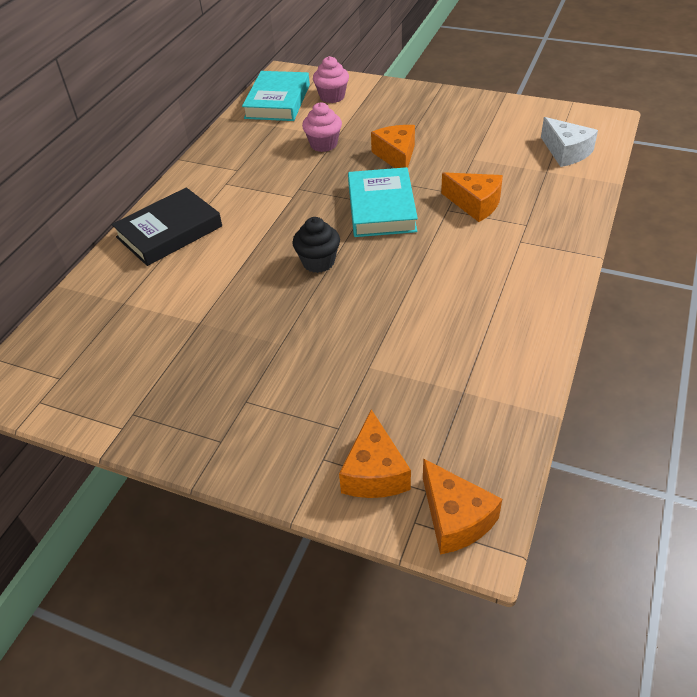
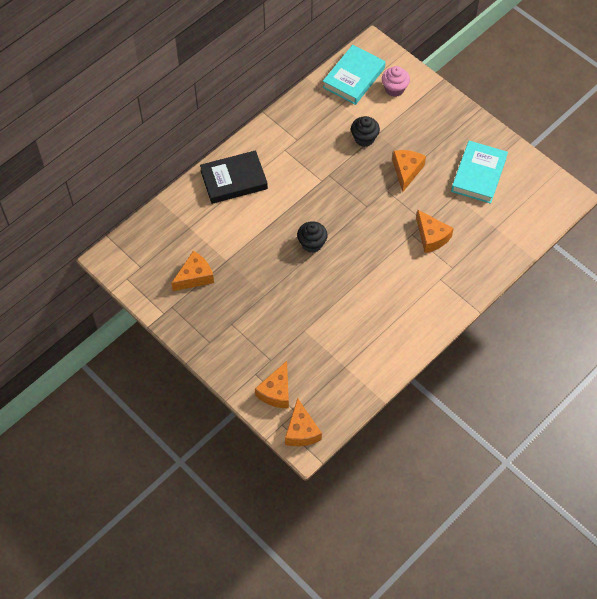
camera: 20 degrees right, 15 degrees up
(157, 359) = (195, 277): none -> orange cheese
(323, 144) = (364, 138): pink cupcake -> black cupcake
(381, 208) = (372, 215): turquoise book -> turquoise book (479, 174)
(566, 152) = (520, 216): white cheese -> none

